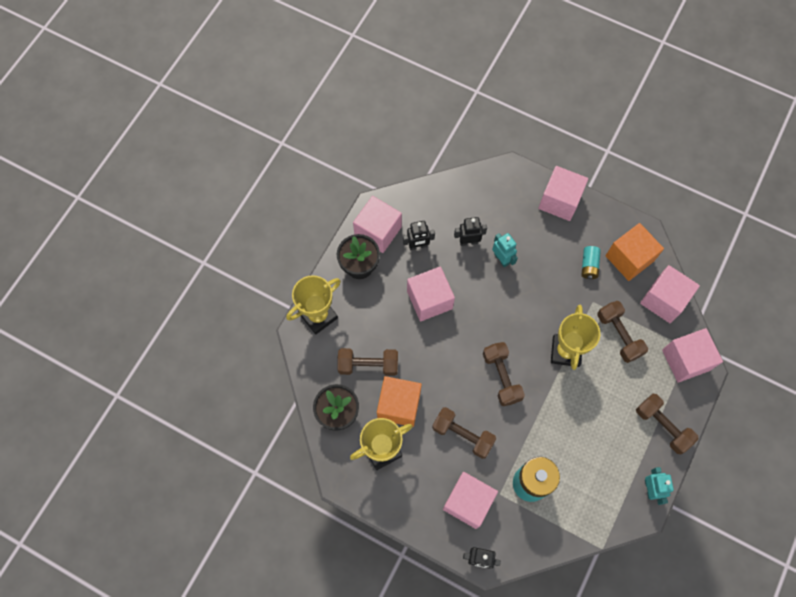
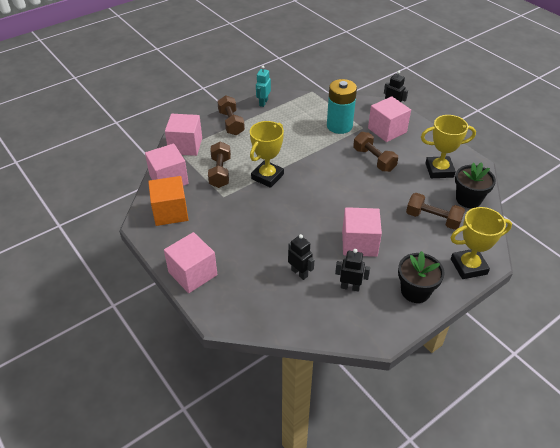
camera: 155 degrees left, 25 degrees down
(378, 231) = (385, 314): pink cube -> none
(399, 405) = (416, 188): orange cube -> none
(468, 241) = (299, 273): black robot -> black robot turned 150 degrees counterclockwise
(501, 259) = (277, 249): turquoise robot -> none
(501, 377) = (326, 179): brown dumbbell -> none
(589, 265) = (207, 219): turquoise battery -> none

